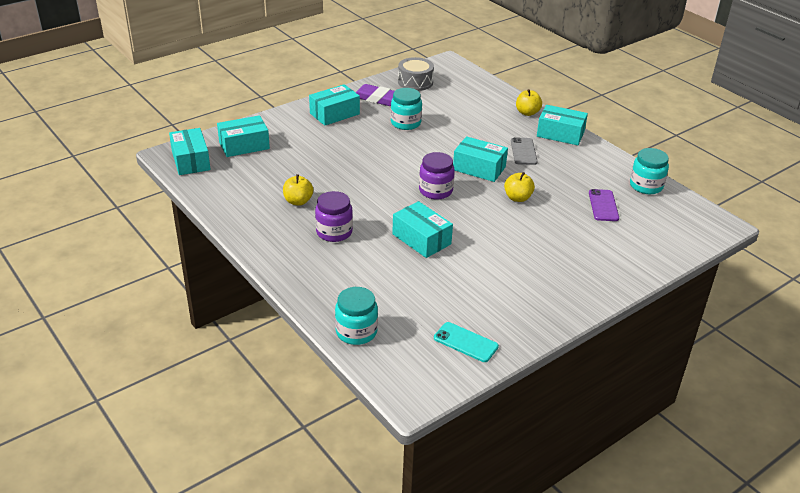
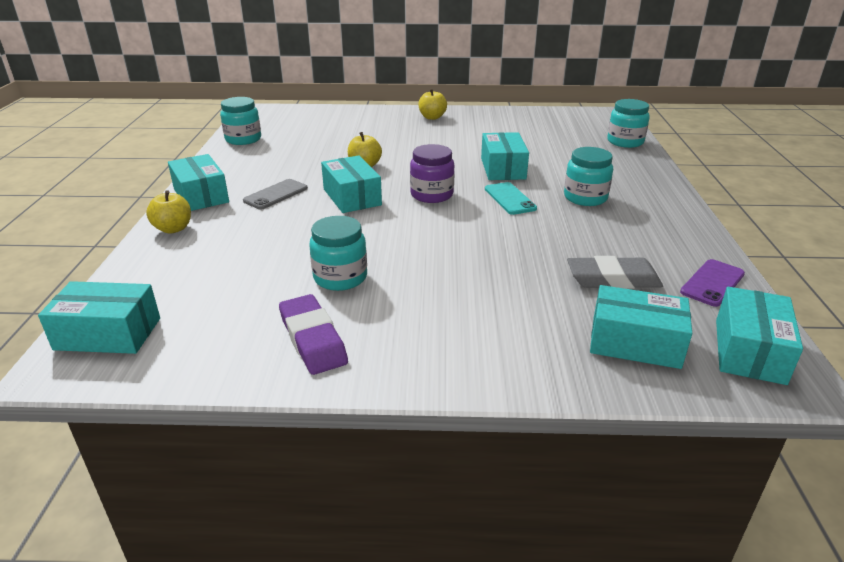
camera: 140 degrees left, 5 degrees down
(273, 173) = (613, 279): none -> grey eraser
(298, 201) = (603, 236): yellow apple -> yellow apple (432, 117)
(334, 114) = (422, 340): turquoise box -> turquoise box (108, 334)
(334, 232) = (585, 198): purple jar -> turquoise jar
(415, 82) = (198, 345): grey drum -> none
(465, 342) = (547, 119): turquoise phone -> turquoise phone (510, 199)
(603, 205) = (307, 140): purple phone -> purple phone (712, 283)

